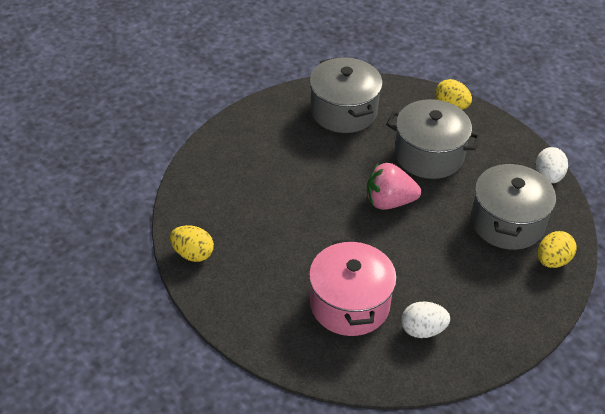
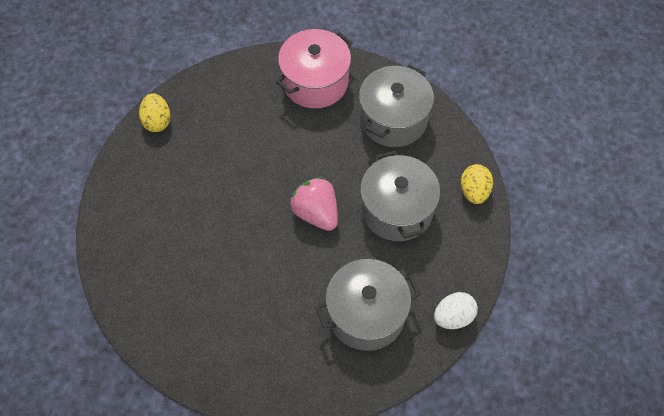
camera: 55 degrees right, 15 degrees up
(349, 304) = (184, 250): pink pot -> pink pot (315, 82)
(422, 330) = (196, 316): white egg -> none
(552, 261) = (349, 374): yellow egg -> none

